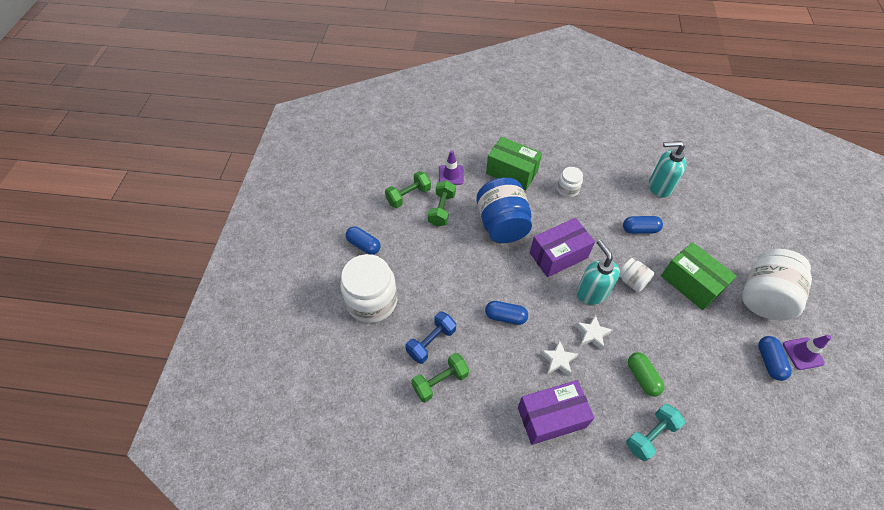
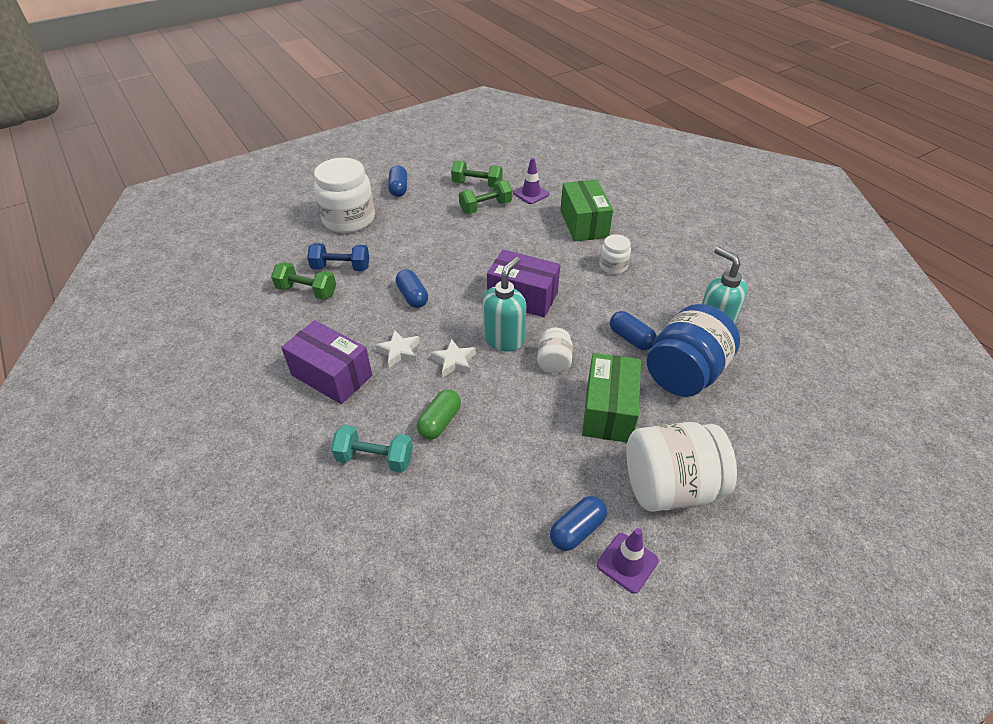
camera: 50 degrees right, 10 degrees down
(502, 224) = (514, 247): blue jar -> blue jar (684, 373)

